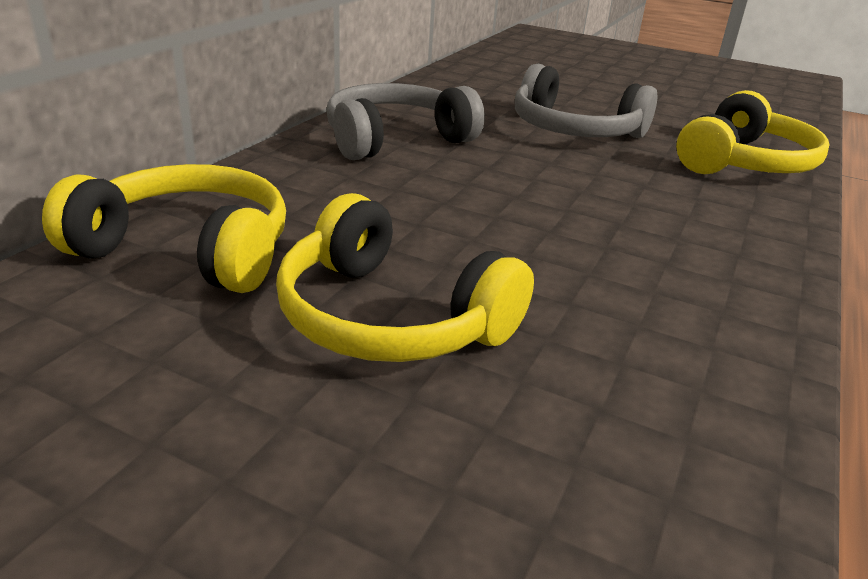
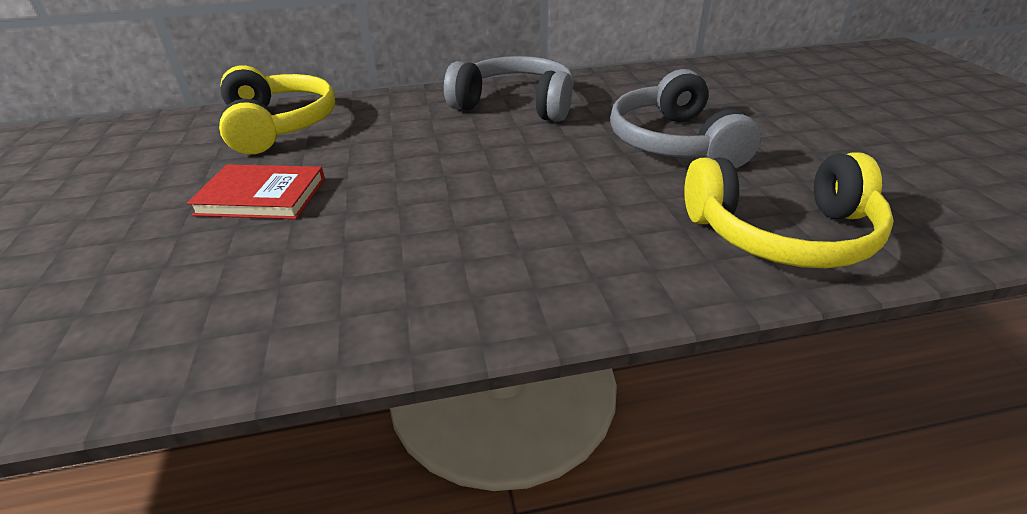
camera: 55 degrees right, 5 degrees up
(391, 317) = (262, 196): yellow headphones -> red book

